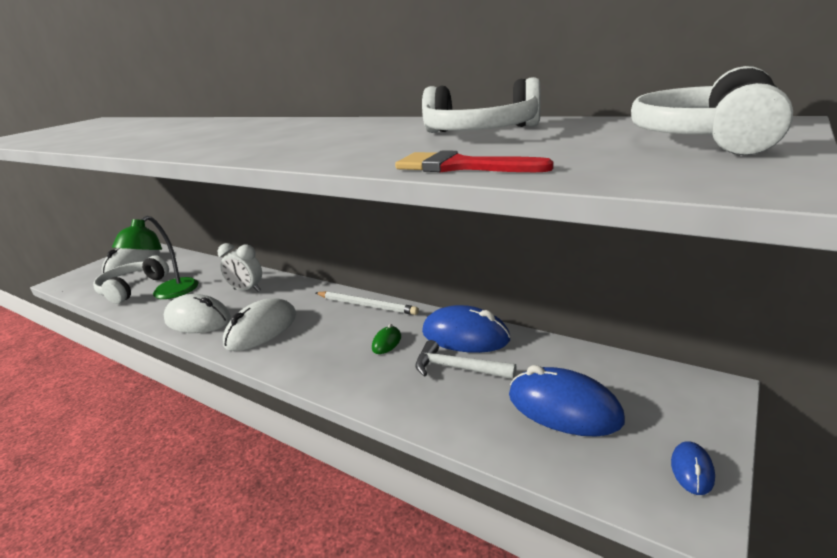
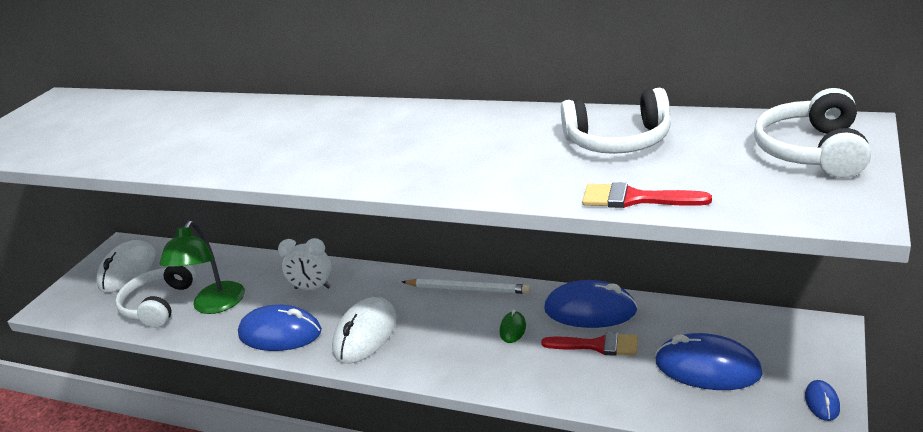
camera: 10 degrees left, 5 degrees up
(198, 320) = (280, 333): white mouse -> blue mouse
(458, 368) = (597, 345): white hammer -> red brush

